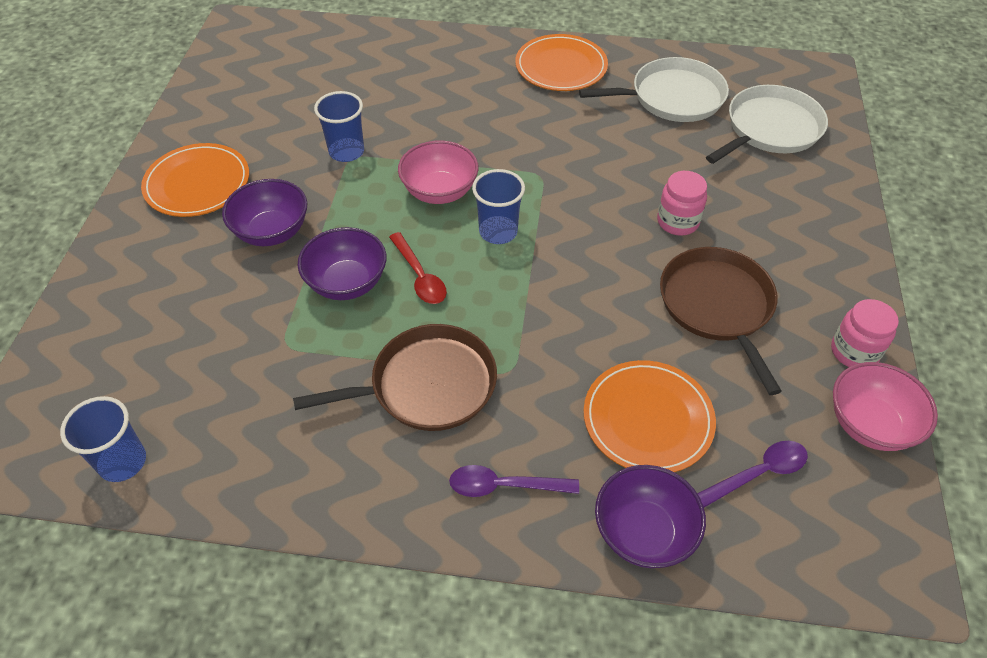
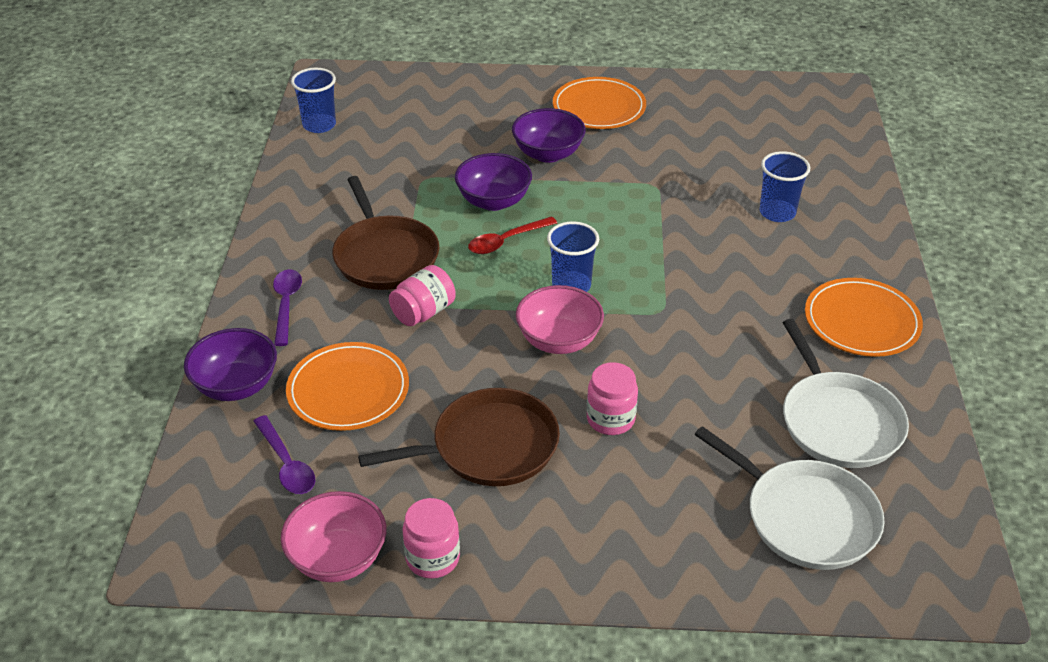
camera: 85 degrees right, 10 degrees down
(346, 152) = (662, 181): blue cup -> blue cup (777, 212)
(439, 191) = (620, 244): pink bowl -> pink bowl (559, 340)
(528, 351) = (423, 312): none -> pink jar

